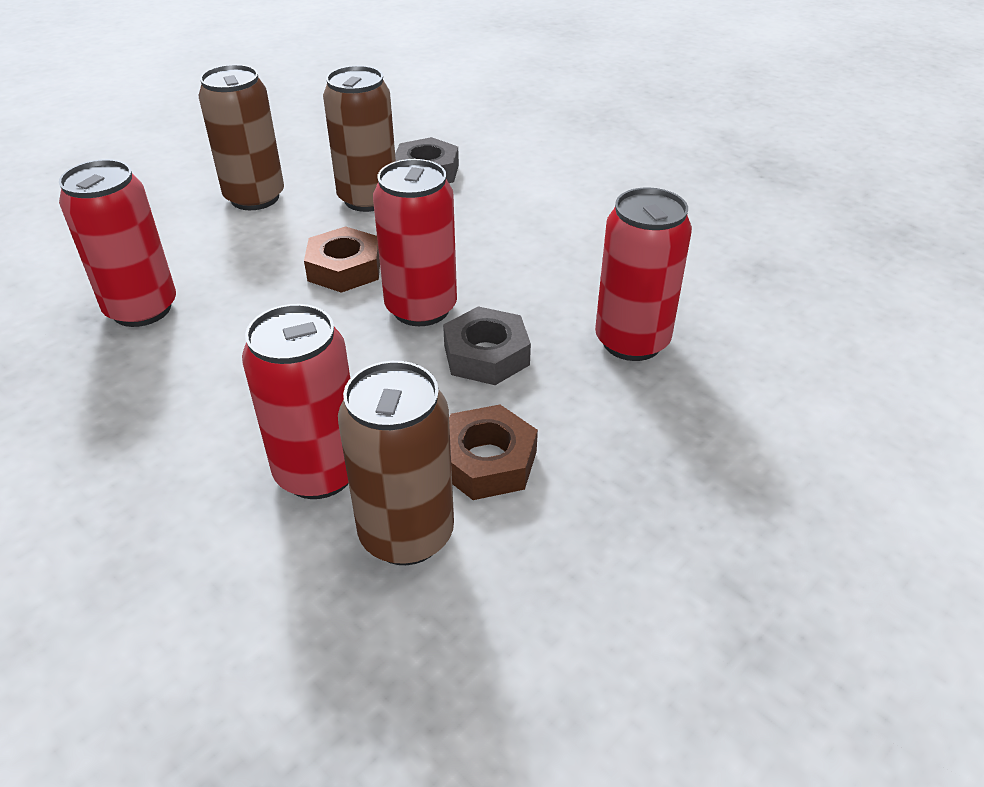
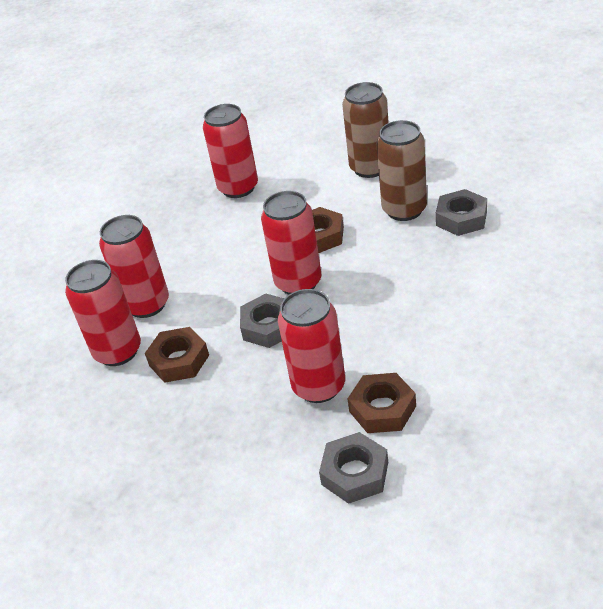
camera: 75 degrees right, 0 degrees up
(406, 534) = (118, 351): brown can -> red can
(698, 305) = (382, 409): none -> brown nut
(790, 351) = (355, 473): none -> grey nut

